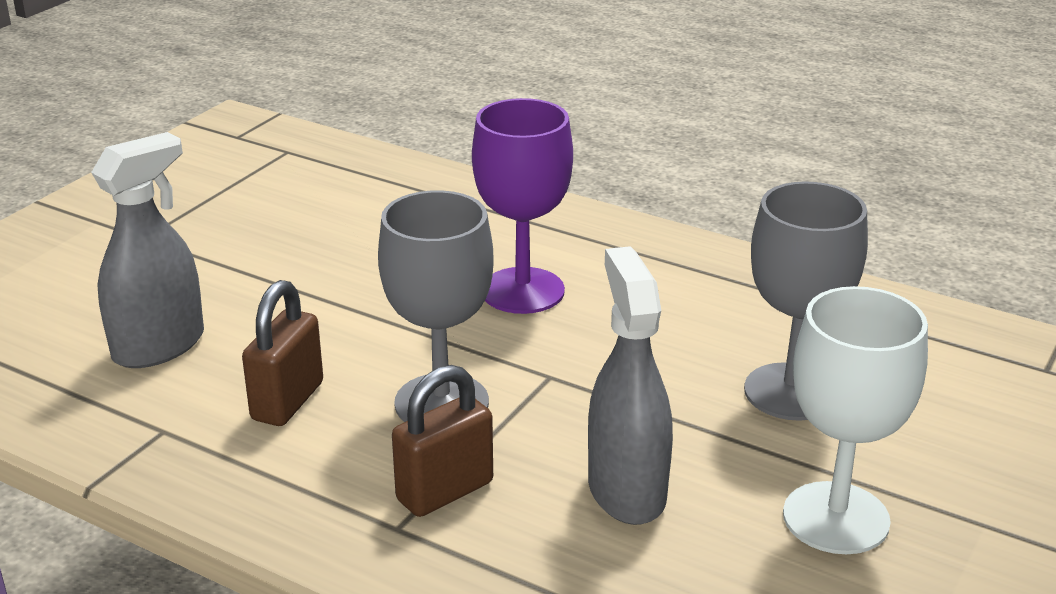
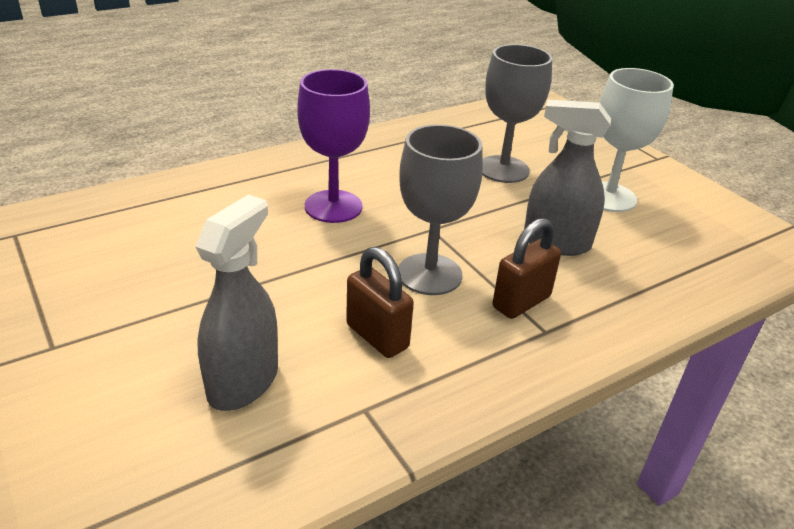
camera: 65 degrees left, 5 degrees up
(159, 346) = (243, 381): grey spray bottle -> grey spray bottle turned 45 degrees clockwise
(445, 491) = (521, 302): brown padlock -> brown padlock turned 60 degrees clockwise

